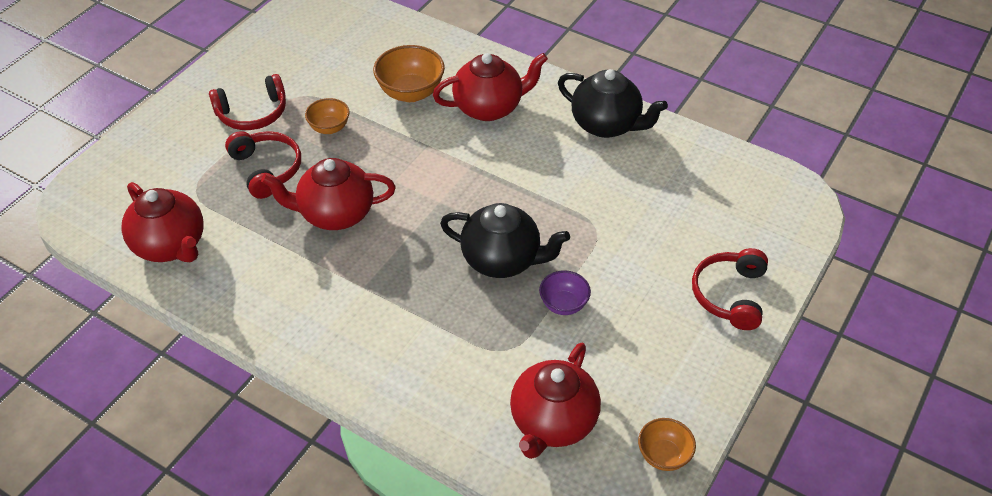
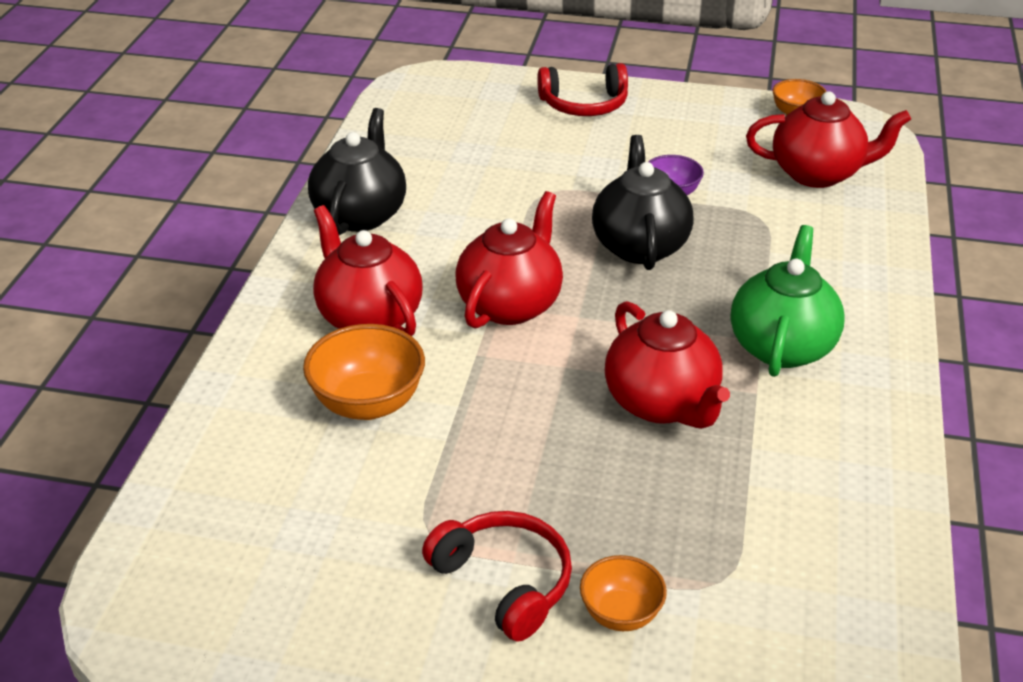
camera: 110 degrees left, 10 degrees down
(171, 245) = (843, 559): red teapot -> red teapot (510, 304)
(267, 169) = (622, 510): red headphones -> none
(329, 128) = (492, 469): orange bowl -> orange bowl (620, 614)
(351, 295) = (781, 346): none -> green teapot

